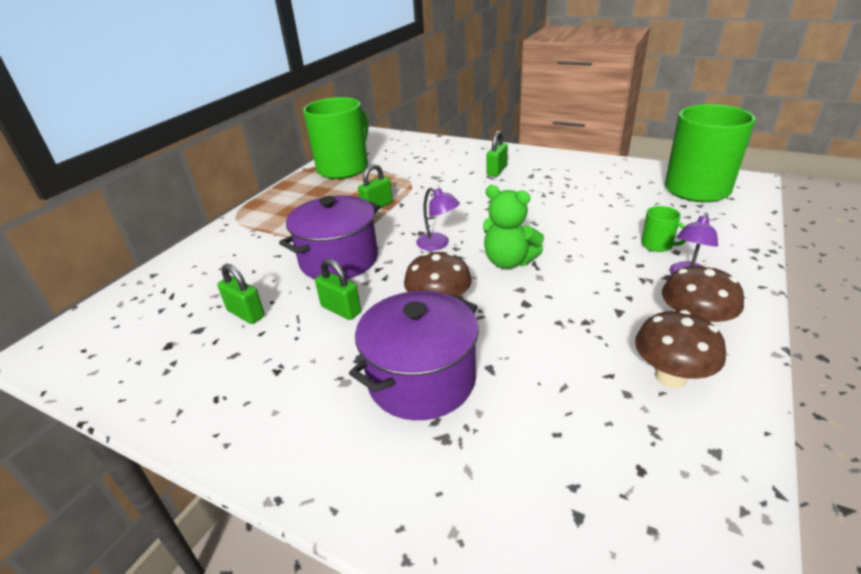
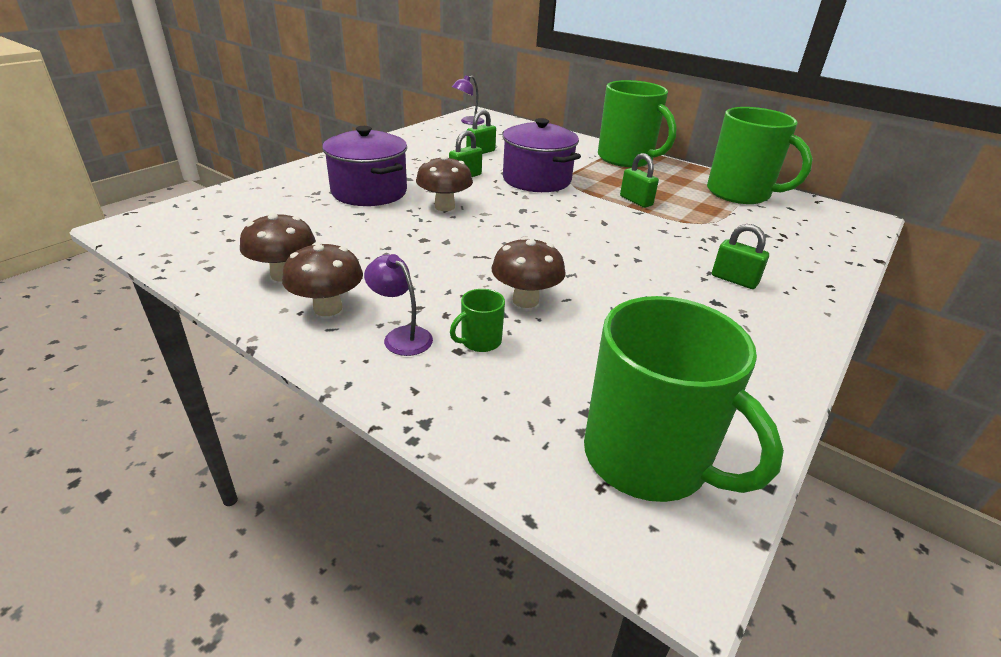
camera: 95 degrees right, 0 degrees up
(263, 216) = (626, 159): none -> green mug
(438, 244) = (544, 218): purple lamp -> purple lamp (468, 122)
(508, 261) = (495, 244): green teddy bear -> none
(588, 235) = (525, 300): none -> brown mushroom

